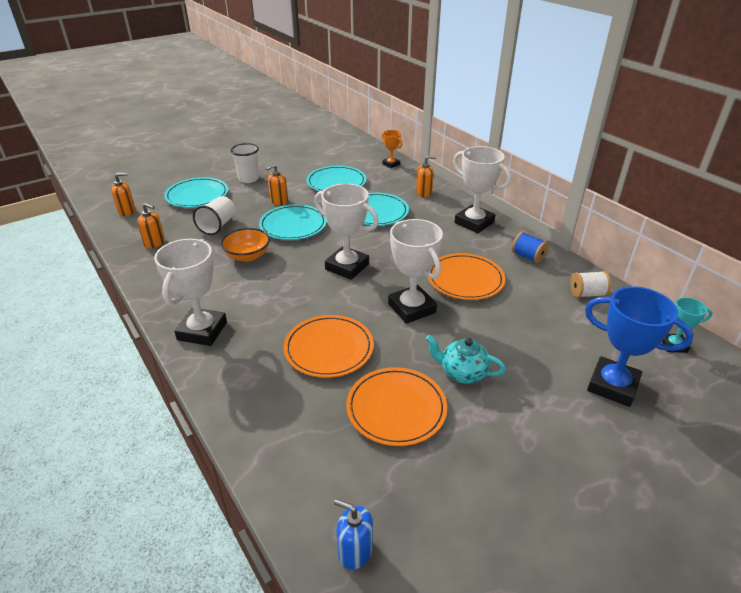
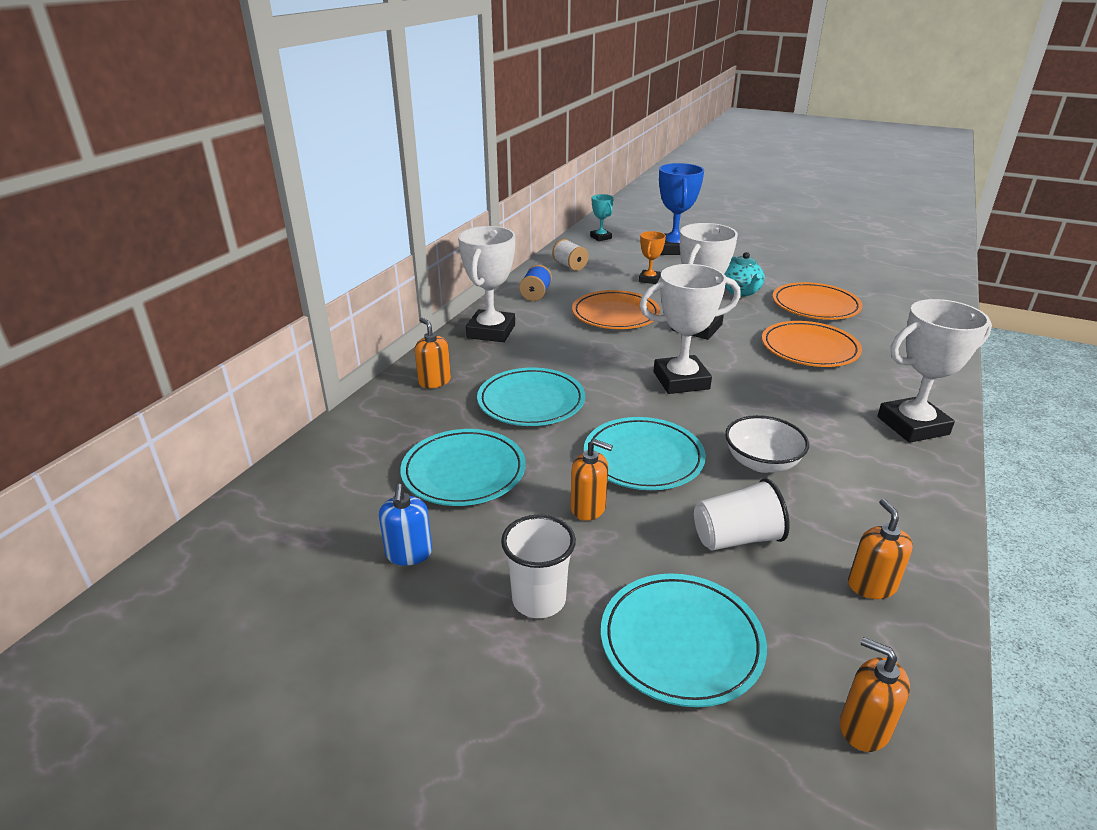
camera: 120 degrees left, 5 degrees down
(247, 256) = (761, 462): orange bowl -> white bowl
(347, 267) = (681, 380): white trophy -> white trophy turned 75 degrees clockwise
(355, 551) = (925, 291): blue soap dispenser -> blue soap dispenser (409, 553)
(391, 164) = (343, 439): orange trophy -> orange trophy (649, 279)

